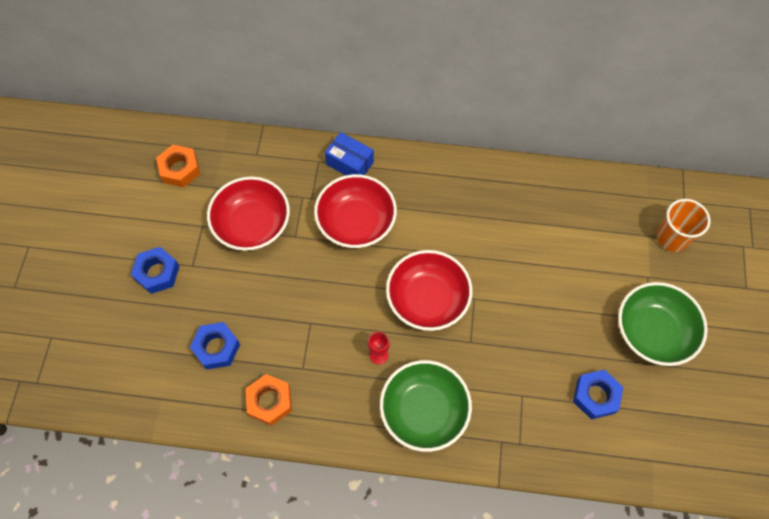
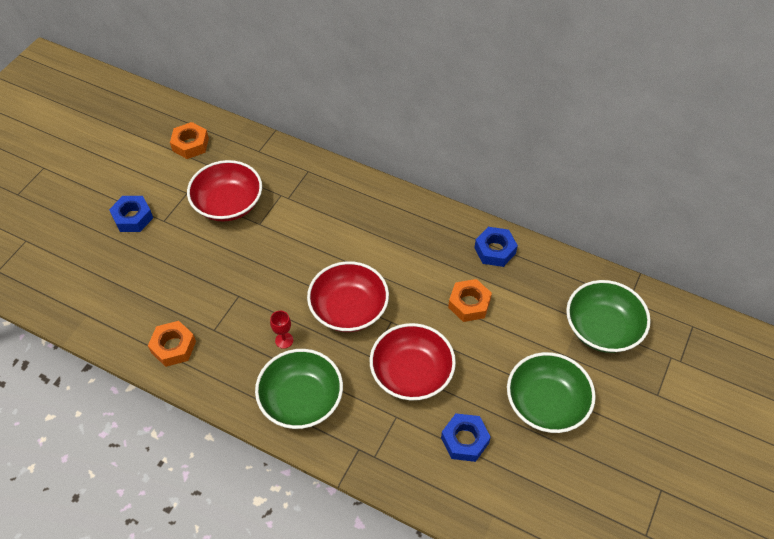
camera: 20 degrees right, 10 degrees down
(216, 348) = (151, 290): blue nut -> blue nut (495, 250)
(350, 163) = (334, 180): blue box -> none
(356, 222) = (316, 228): red bowl -> red bowl (411, 373)
(540, 254) = (469, 304): none -> orange nut
(672, 238) = (602, 328): orange cup -> green bowl

